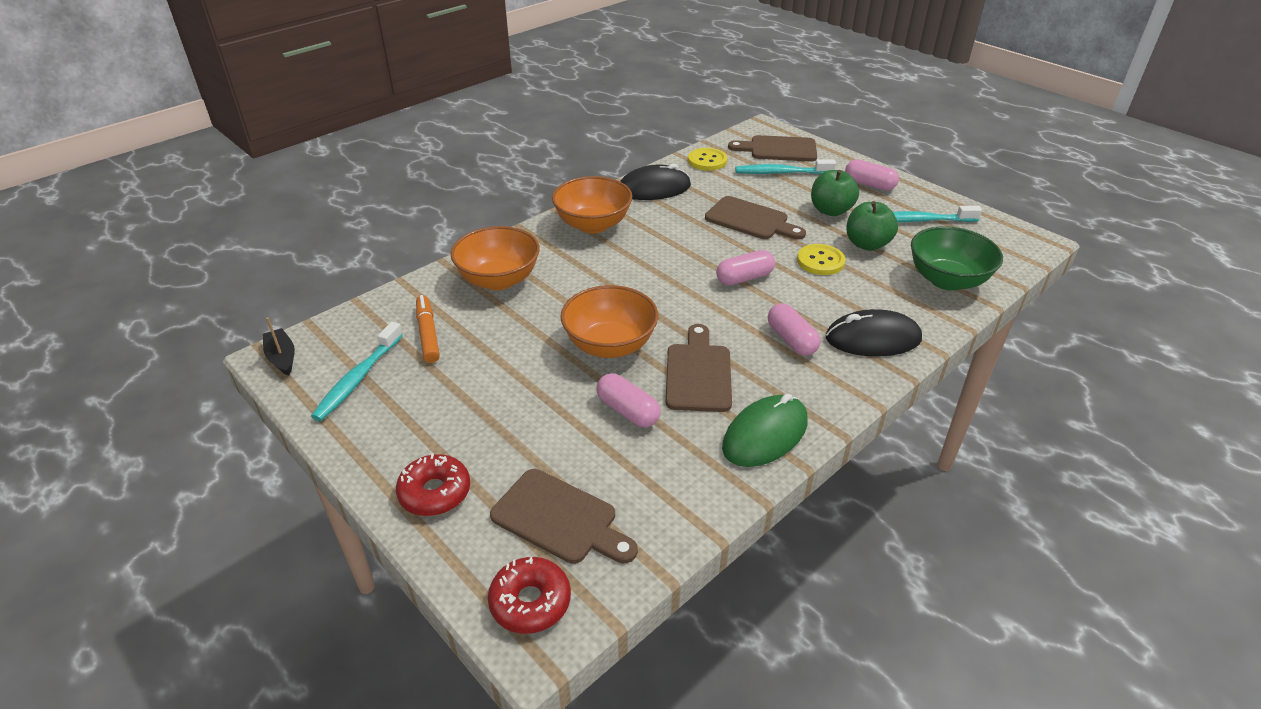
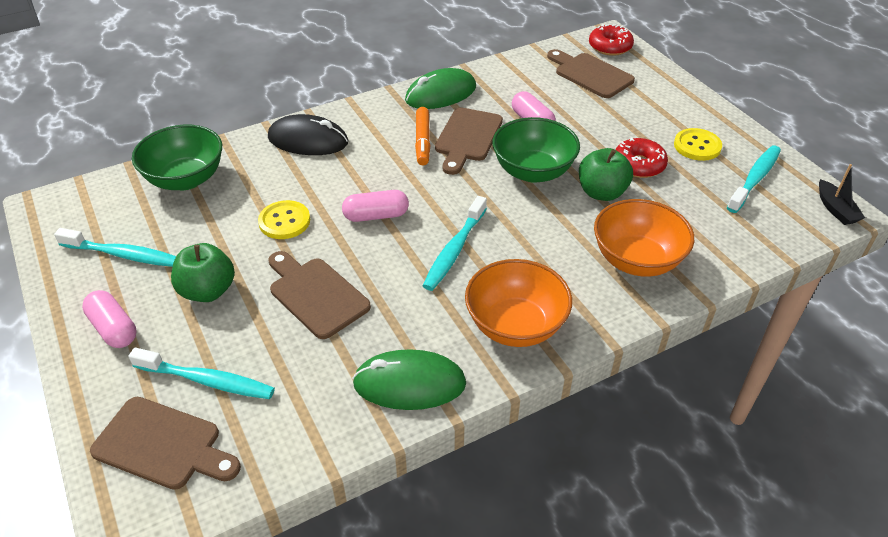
camera: 165 degrees left, 5 degrees up
(428, 334) = (702, 209): orange marker -> orange marker (422, 141)
(435, 492) = (671, 97): red donut -> red donut (638, 165)
(610, 345) = (533, 171): orange bowl -> green bowl
(654, 188) = (409, 383): black mouse -> green mouse
(660, 263) = (454, 250): none -> turquoise toothbrush
(707, 161) = (296, 438): yellow button -> yellow button (697, 146)
(791, 340) = (375, 150): pink capsule -> none
(867, 244) = (216, 233): green apple -> green apple (601, 192)

